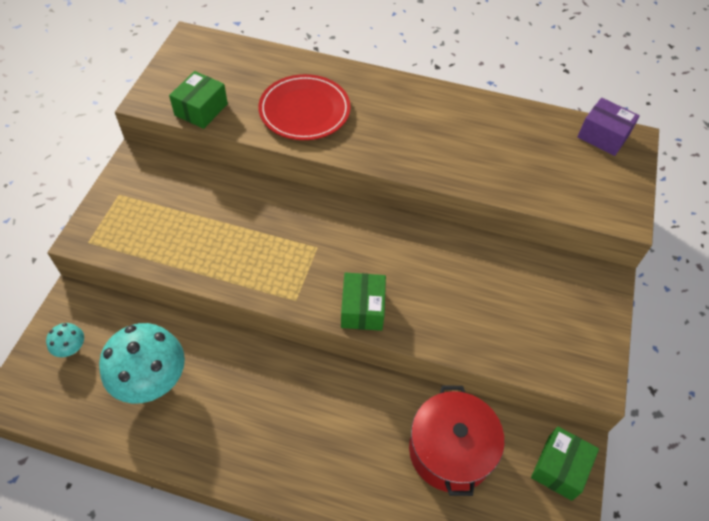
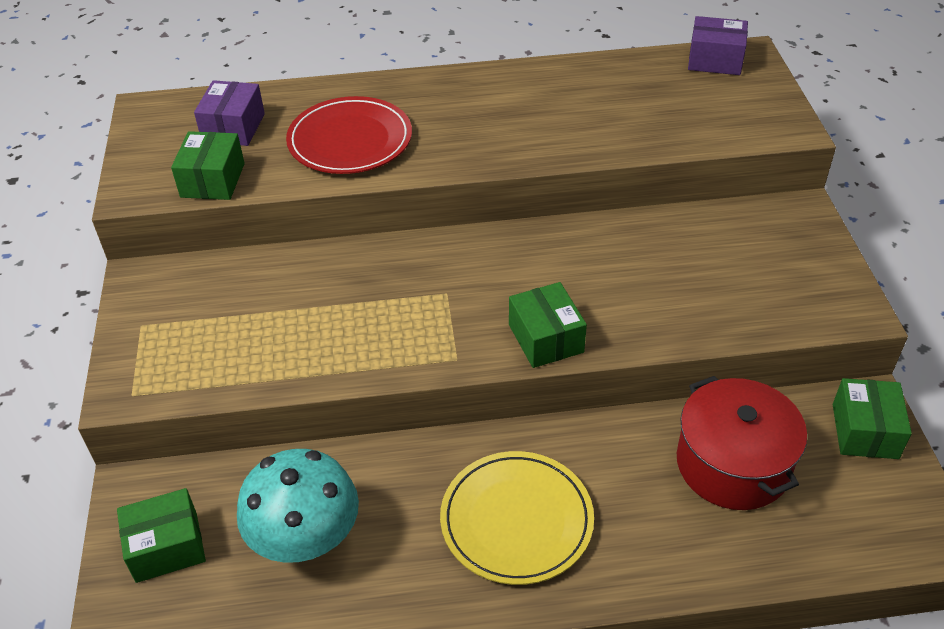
camera: 20 degrees left, 10 degrees down
(71, 348) = (166, 547): turquoise mushroom -> green box
(236, 73) = (233, 127): none -> purple box
(284, 426) = (516, 520): none -> yellow plate

